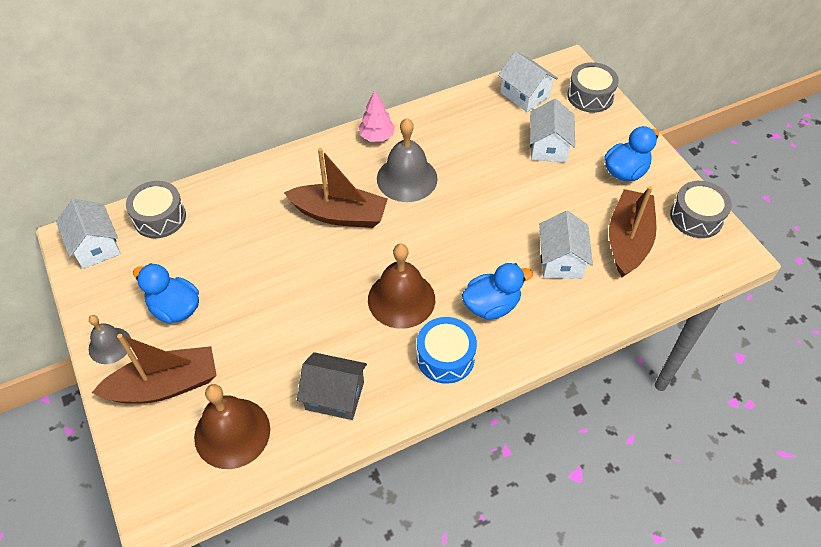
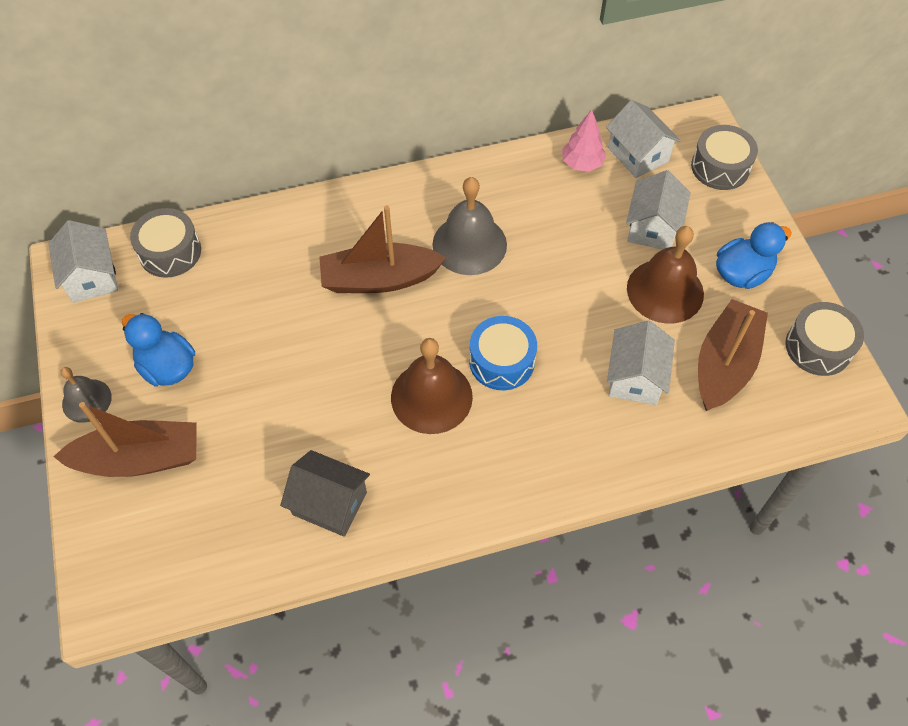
camera: 10 degrees right, 5 degrees up
(232, 432) = (204, 528): brown bell -> brown bell (665, 291)
(339, 215) = (379, 279): brown boat -> brown boat turned 150 degrees clockwise
(377, 136) = (444, 185): pink tree -> pink tree (582, 164)
(445, 357) = (469, 477): blue drum -> blue drum (501, 361)
(491, 305) = (538, 421): blue duck -> none

